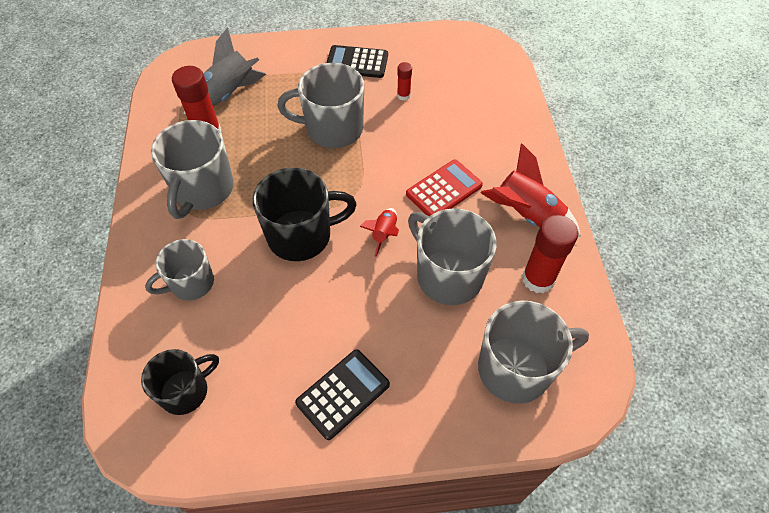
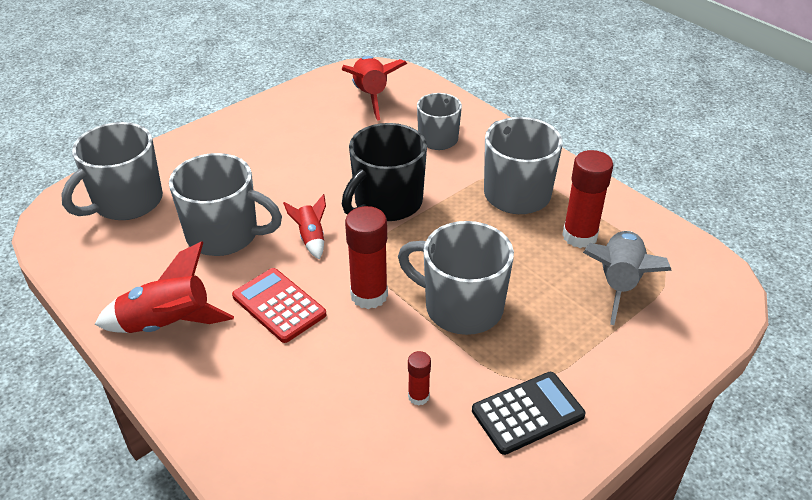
camera: 145 degrees right, 15 degrees down
(186, 391) = (371, 96): black mug -> red rocket
(332, 129) = (461, 307): grey mug -> grey mug turned 120 degrees counterclockwise
(343, 394) = (259, 136): black calculator -> none
(444, 190) = (279, 305): red calculator -> red calculator turned 120 degrees clockwise
(538, 279) = (131, 271): red glue stick -> red glue stick (369, 295)

